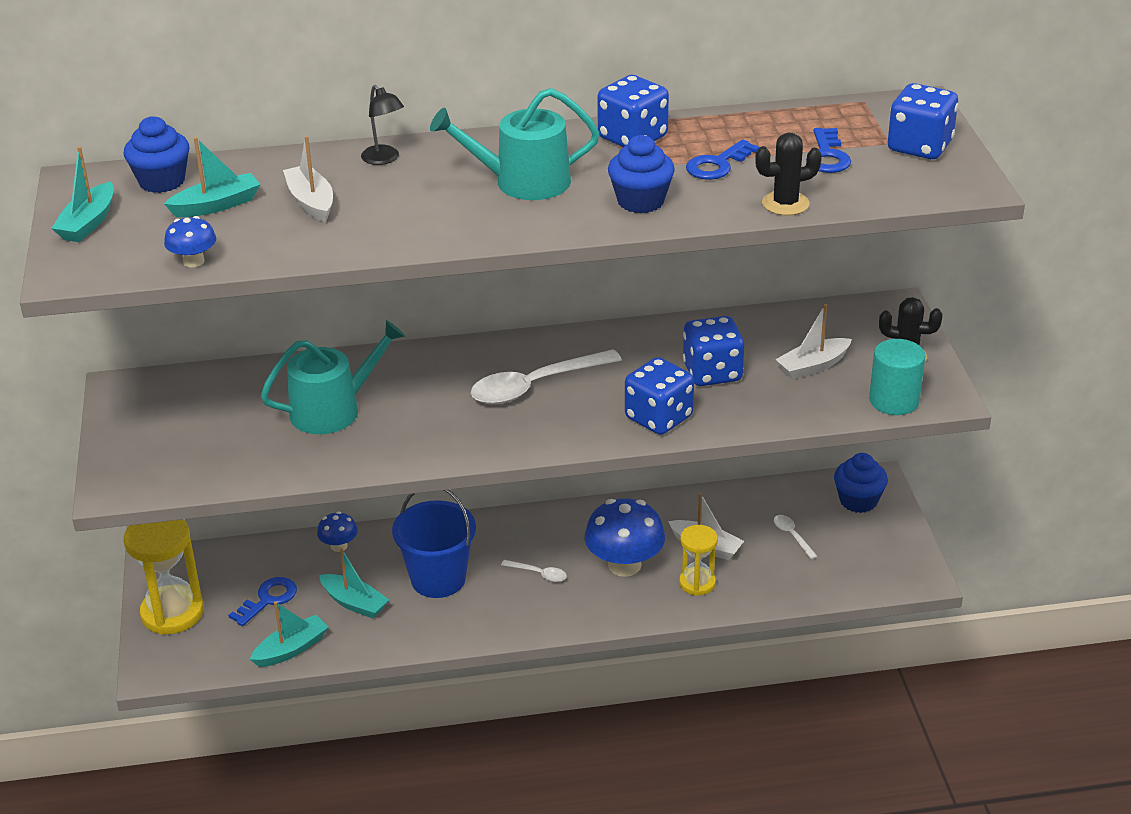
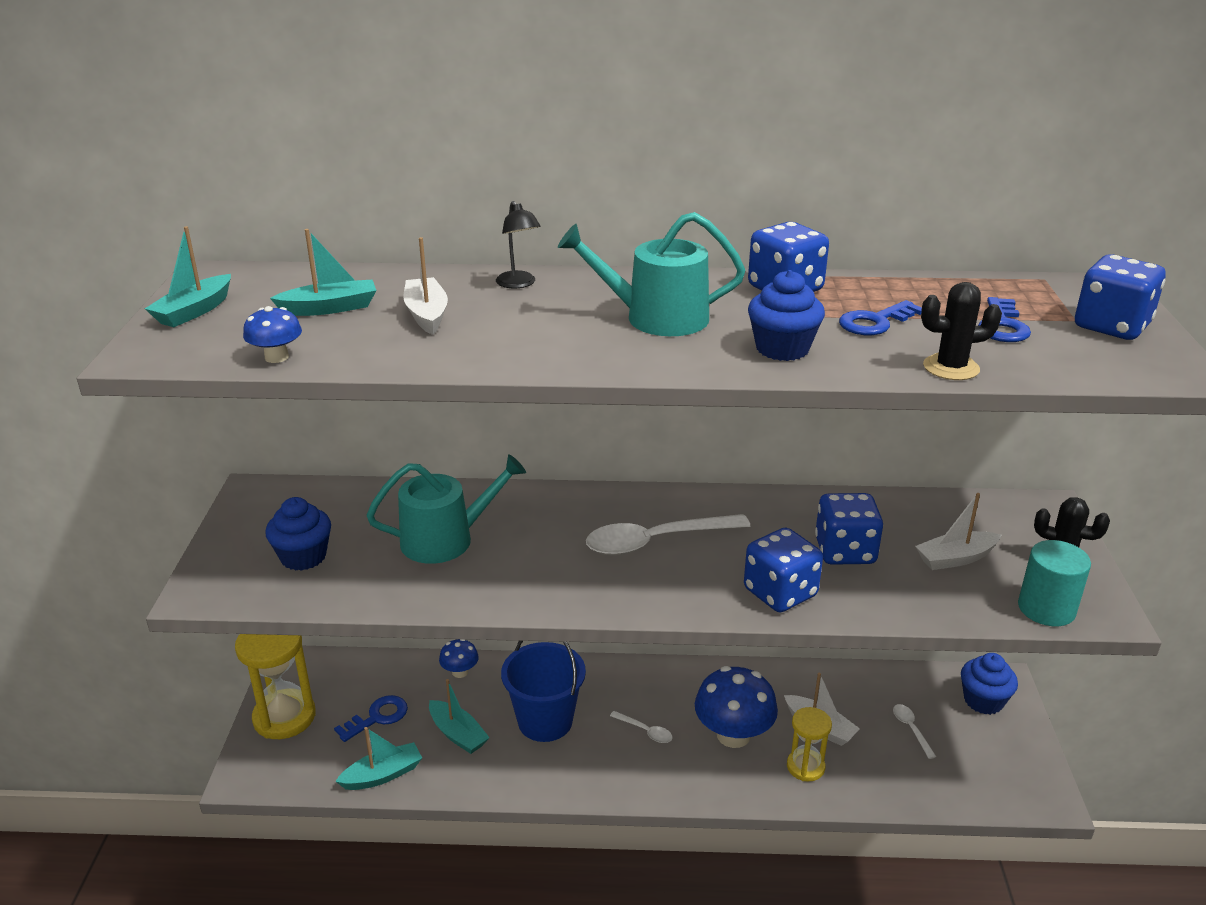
camera: 10 degrees right, 5 degrees down
(162, 181) = (289, 282): blue cupcake -> blue cupcake (303, 557)

